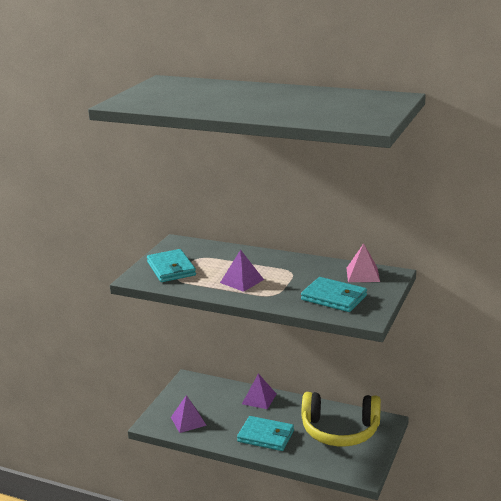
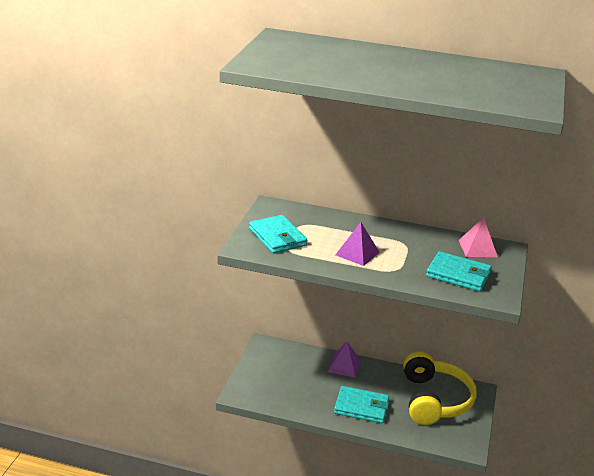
camera: 10 degrees left, 5 degrees up
(188, 421) = (277, 391): purple pyramid -> none
(340, 430) = (434, 400): yellow headphones -> yellow headphones turned 90 degrees counterclockwise

